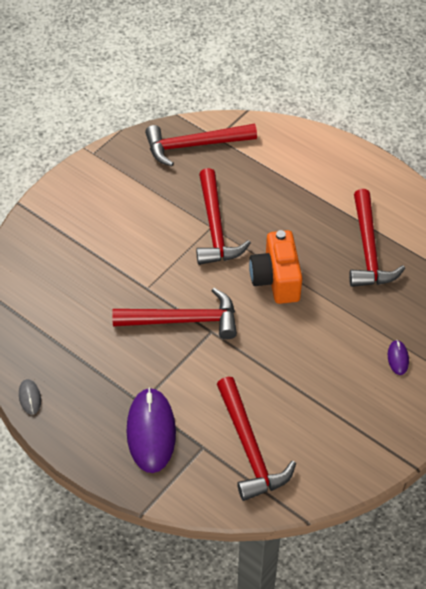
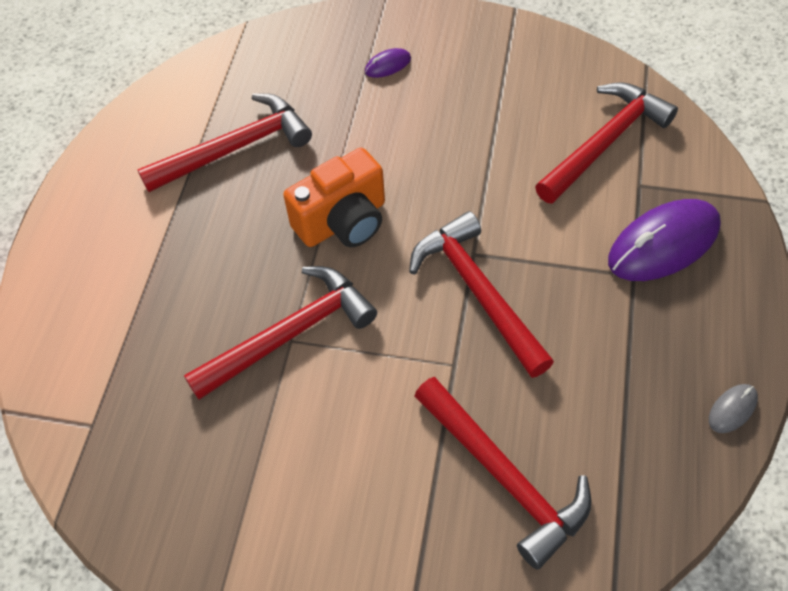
camera: 115 degrees left, 5 degrees up
(194, 145) = (125, 450): red hammer -> red hammer (504, 477)

